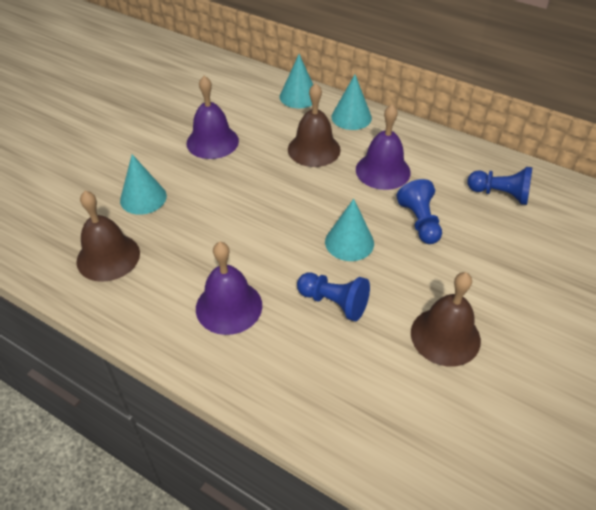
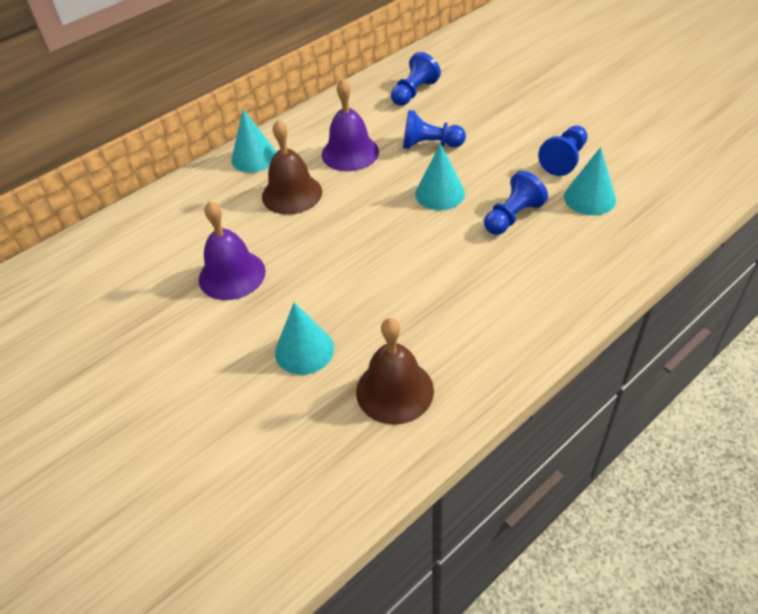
camera: 70 degrees left, 0 degrees up
(229, 306) = (499, 291): purple bell -> none
(298, 96) = (191, 190): turquoise cone -> turquoise cone (589, 198)
(445, 336) = (564, 160): brown bell -> blue pawn

